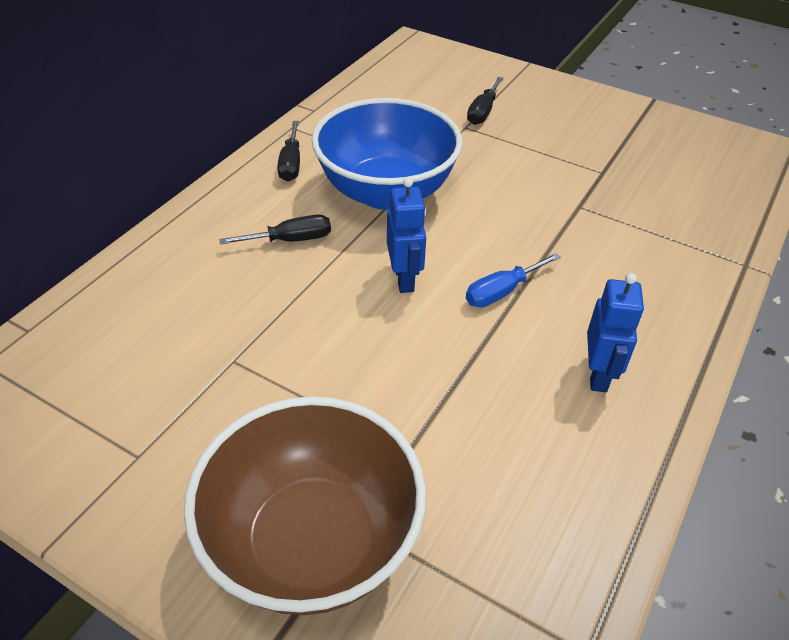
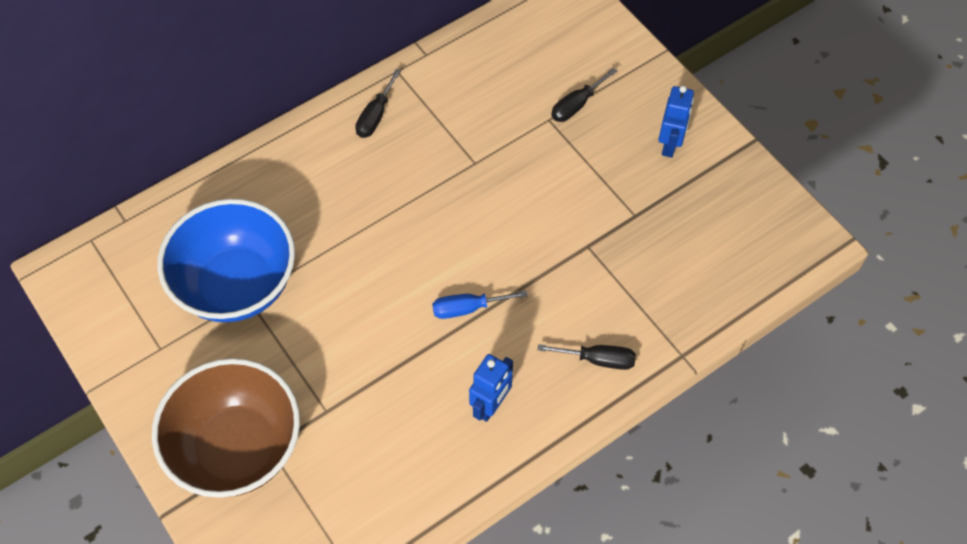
camera: 25 degrees right, 15 degrees up
(291, 240) = (337, 200): black screwdriver -> black screwdriver (598, 360)
(386, 192) = (436, 175): blue bowl -> blue bowl (237, 285)
(404, 279) = (402, 269): blue robot -> blue robot (670, 144)

